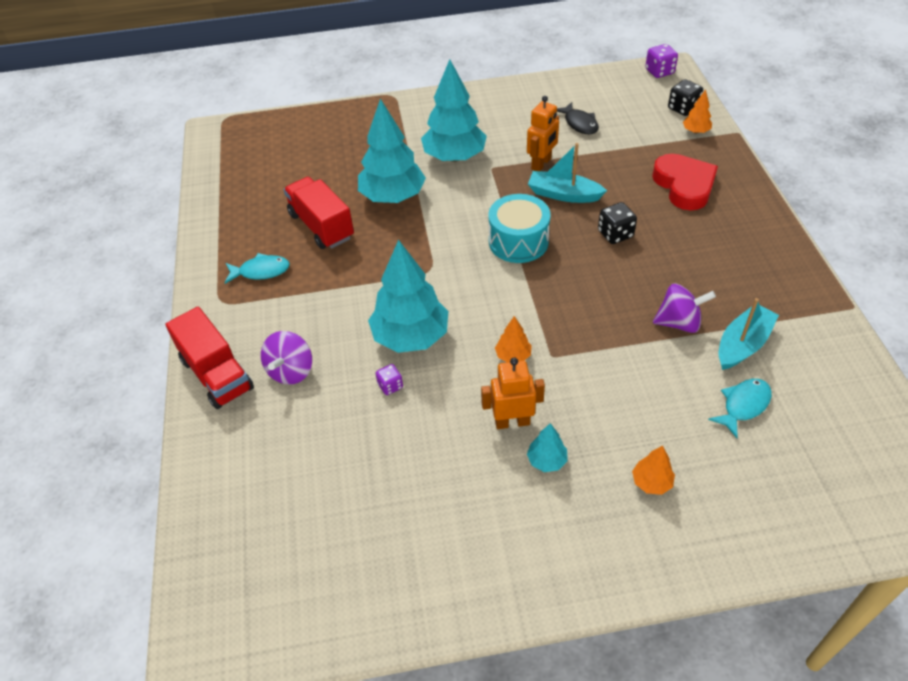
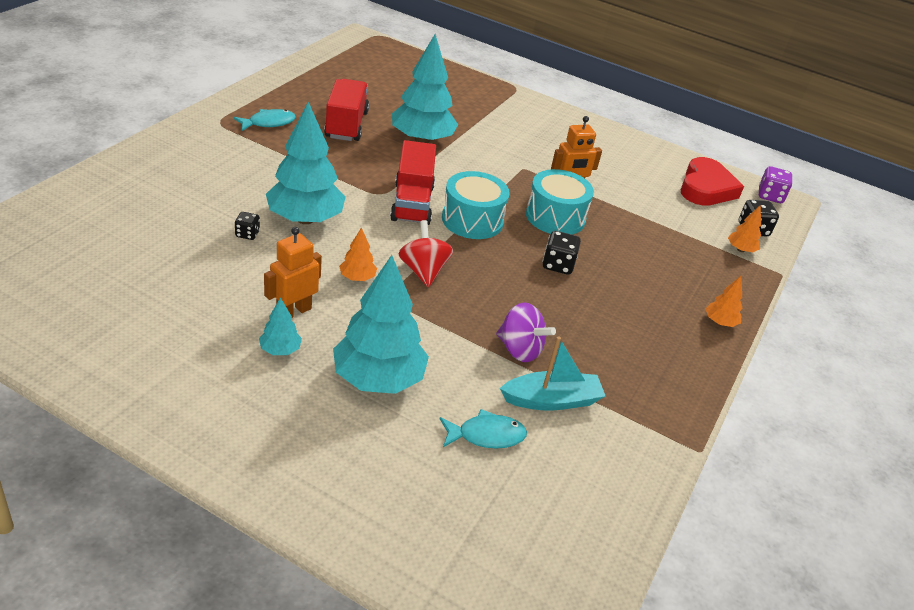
camera: 30 degrees right, 10 degrees down
(217, 374) = (155, 154): red truck -> red truck (412, 203)
(261, 271) = (268, 123): turquoise fish -> turquoise fish turned 60 degrees counterclockwise
(291, 371) = (200, 183): purple spinning top -> none
(390, 386) = (247, 234): purple dice -> black dice
(454, 157) = (505, 146): turquoise tree -> turquoise tree (378, 379)
(512, 422) = (293, 312): orange robot -> orange robot turned 75 degrees counterclockwise
(545, 312) = (423, 271): none -> red spinning top
(564, 194) = (555, 217): turquoise boat -> turquoise drum
(579, 123) = (641, 185): black fish -> none
(651, 482) = (333, 421): orange tree -> orange tree (720, 322)
(684, 185) = (670, 275): red heart -> red heart (706, 188)

